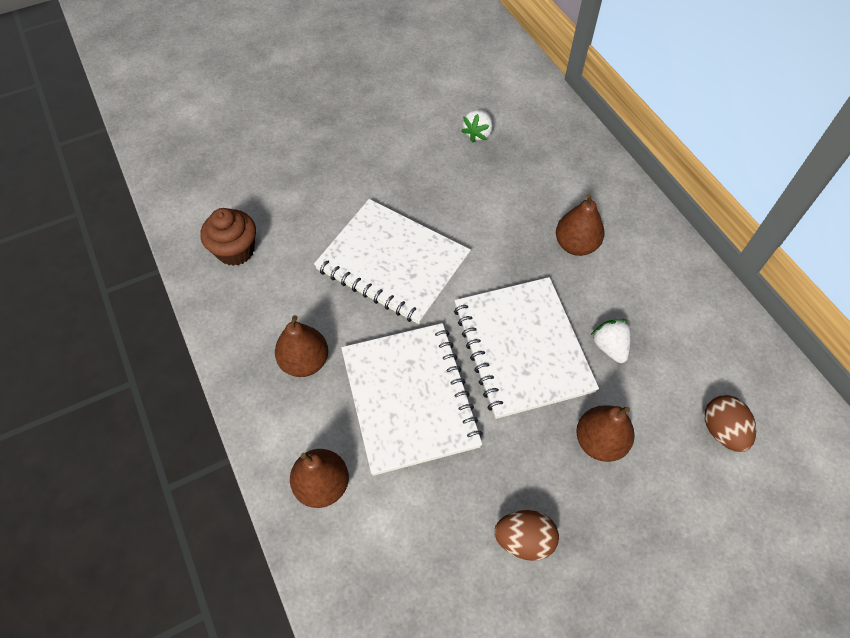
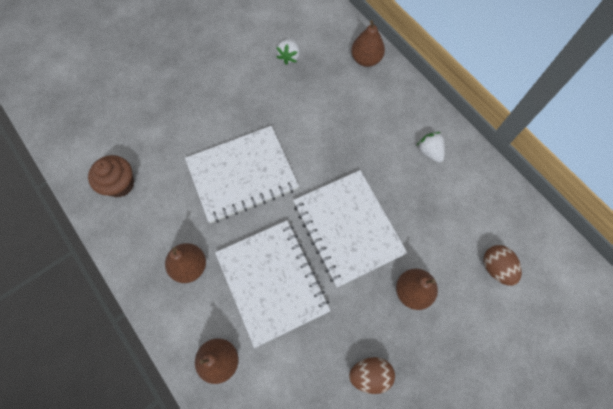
camera: 10 degrees left, 10 degrees up
(393, 262) = (242, 175): white notebook -> white notebook turned 45 degrees counterclockwise
(575, 245) = (375, 139): brown pear -> brown pear (366, 59)
(609, 347) = (410, 217): white strawberry -> white strawberry (429, 152)

